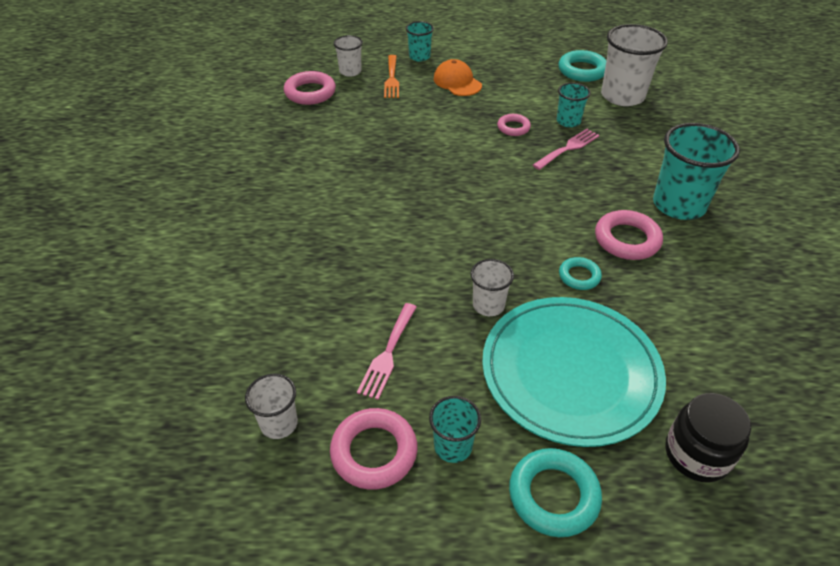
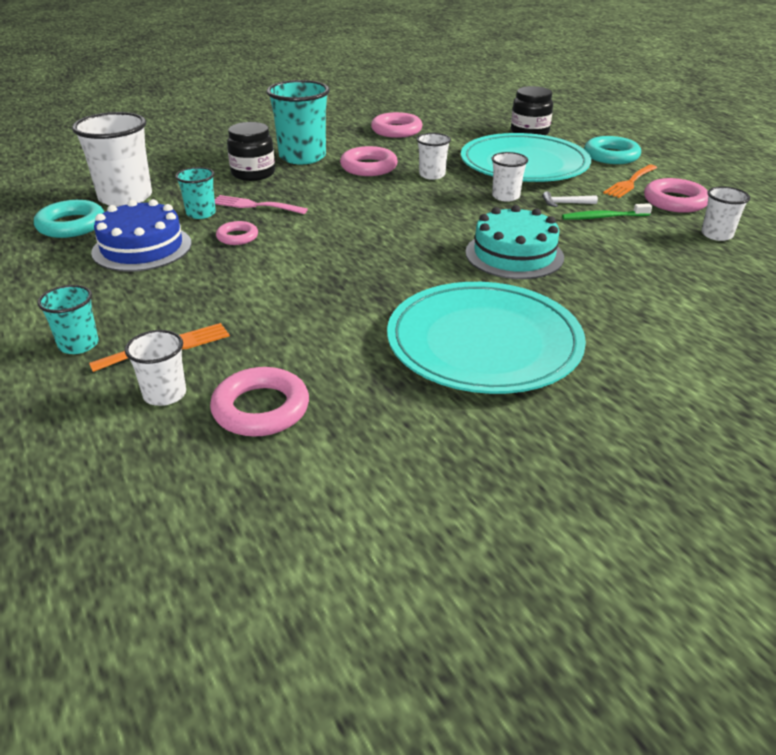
camera: 120 degrees left, 10 degrees down
(282, 180) = (484, 343): none -> turquoise plate
(372, 249) = (514, 255): none -> turquoise cake
(388, 354) = (603, 217): pink fork -> green toothbrush
(440, 343) = (565, 203): none -> white hammer
(453, 446) = (630, 183): turquoise cup -> orange fork
(457, 82) = (147, 294): orange cap -> none
(524, 89) = (142, 248): none -> blue cake
(579, 276) = (432, 175): turquoise ring -> white cup
(645, 164) = (253, 173): none -> black jar
(750, 309) = (396, 130): none -> pink ring

